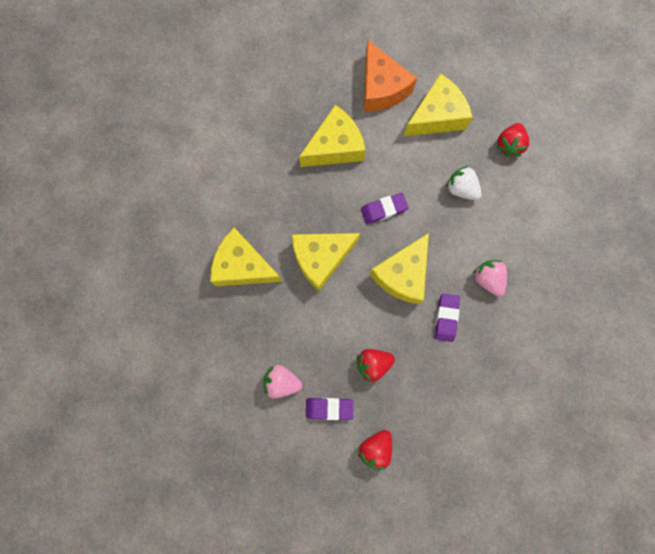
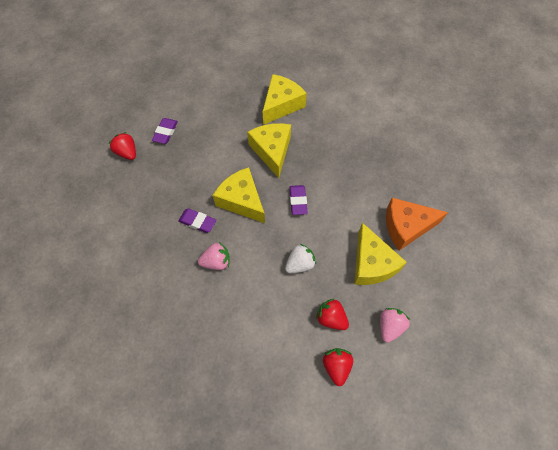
camera: 105 degrees right, 15 degrees down
(281, 382) = (194, 110): pink strawberry -> pink strawberry (390, 326)
(335, 146) = (359, 180): yellow cheese -> none
(373, 364) = (183, 165): red strawberry -> red strawberry (336, 366)

